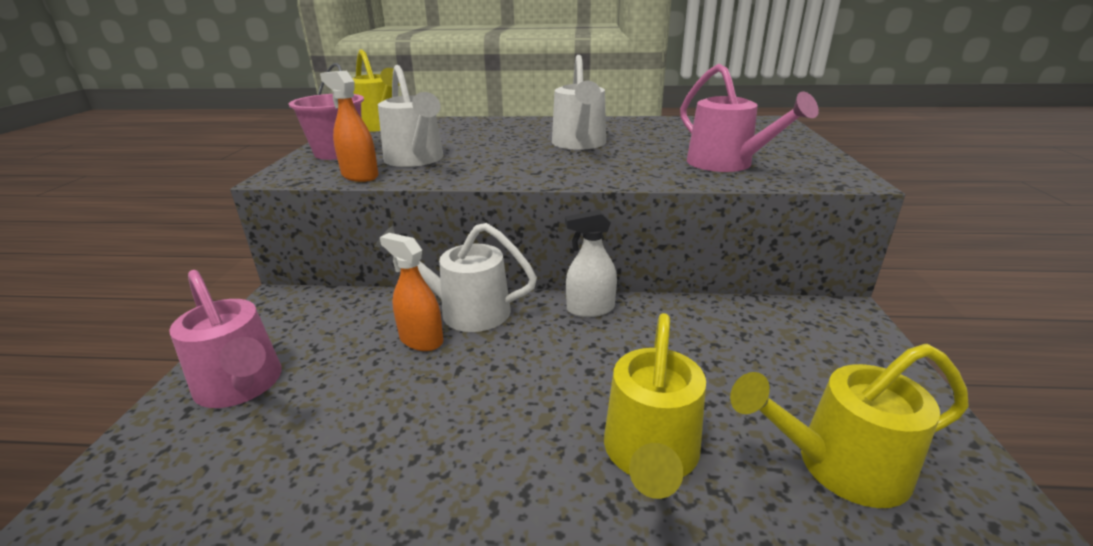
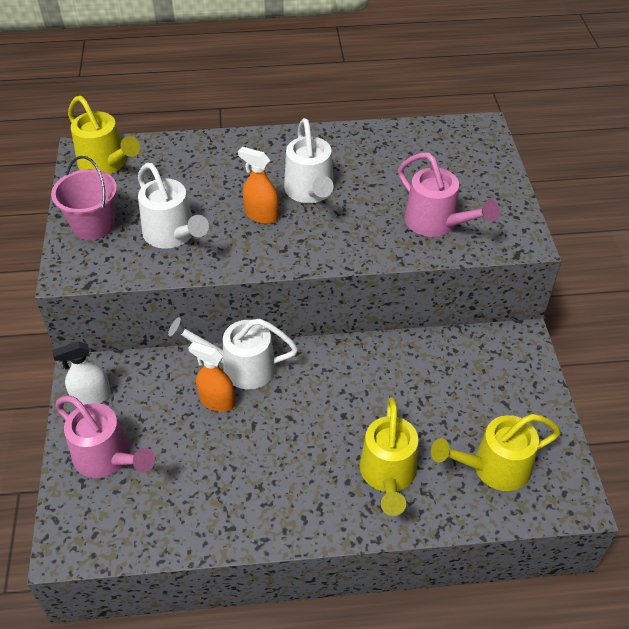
camera: 10 degrees left, 20 degrees up
(360, 176) = (136, 268): orange spray bottle -> orange spray bottle (261, 215)
(590, 309) = (336, 355): white spray bottle -> white spray bottle (91, 397)

